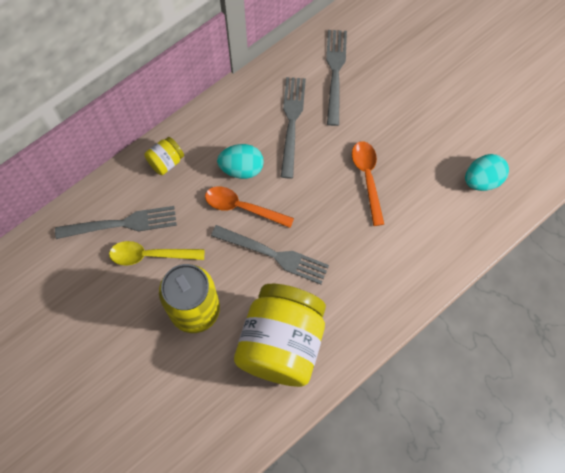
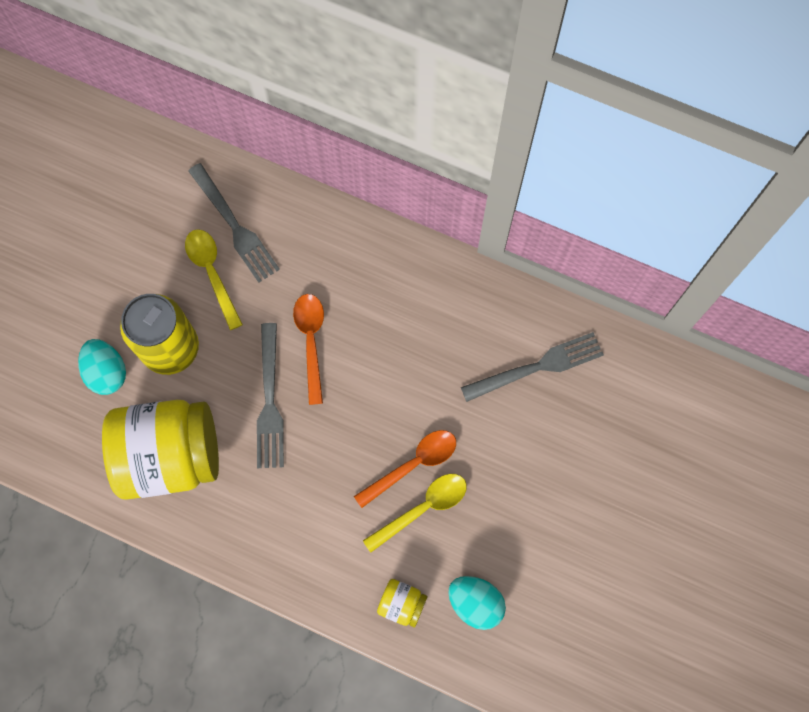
camera: 65 degrees right, 5 degrees up
(166, 162) = (328, 235): yellow jar -> yellow jar (402, 604)
(242, 169) = (358, 319): turquoise egg -> turquoise egg (107, 372)
(291, 122) = (444, 347): grey fork -> none
(401, 185) = (423, 508): none -> yellow spoon

